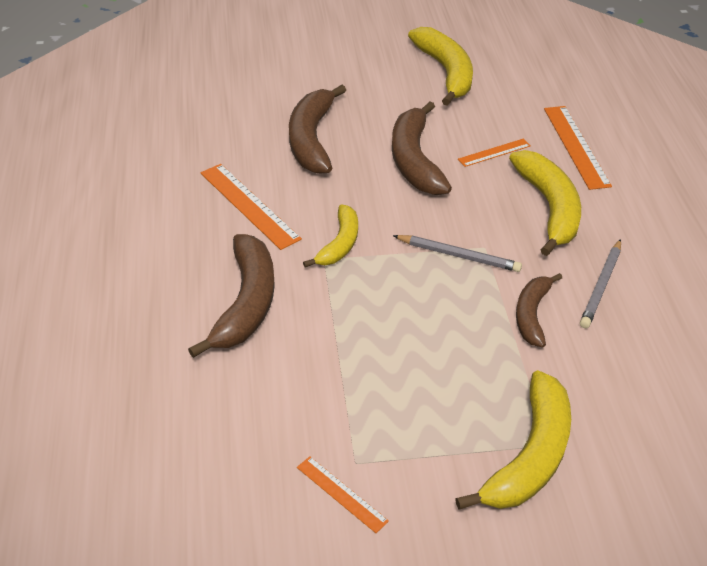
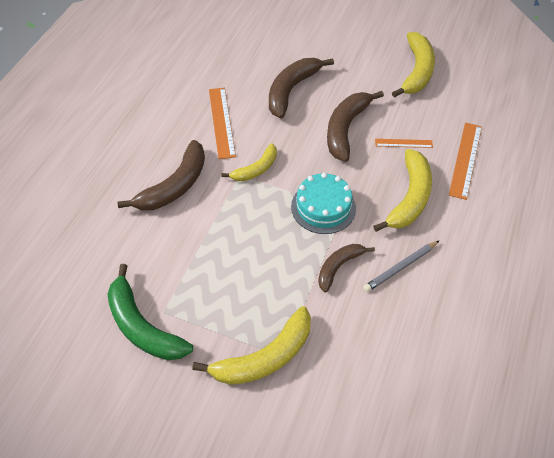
camera: 30 degrees right, 10 degrees up
(342, 493) = (142, 326): orange ruler -> green banana
(459, 255) = (323, 207): grey pencil -> turquoise cake

